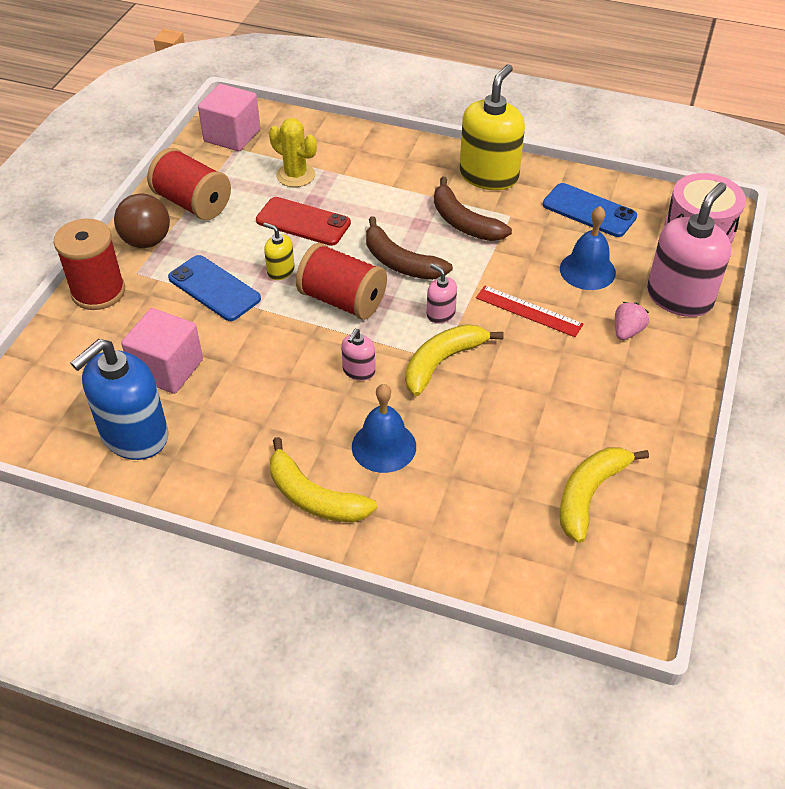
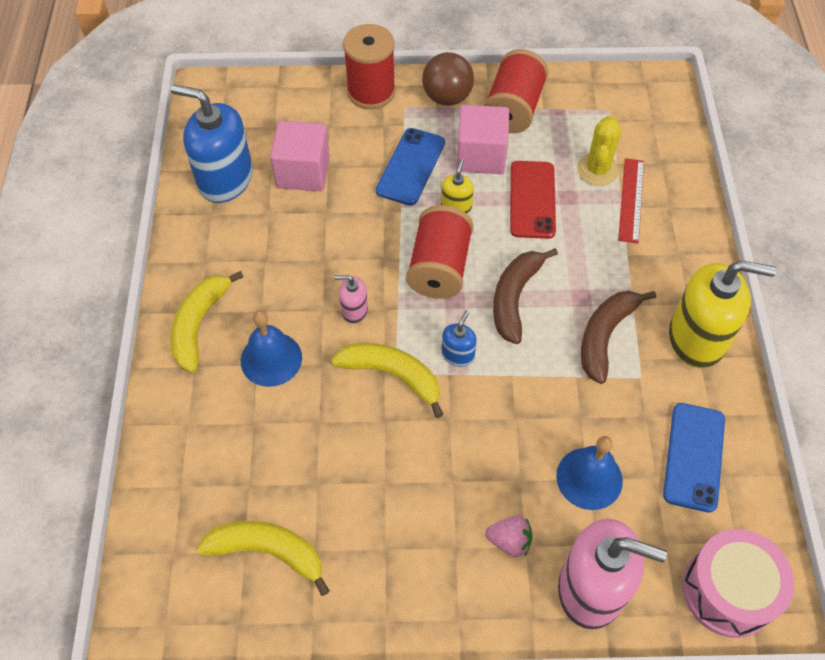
camera: 70 degrees right, 10 degrees up
(232, 135) = (627, 100): pink cube -> pink cube (481, 155)
(440, 314) = (458, 355): pink soap dispenser -> blue soap dispenser
(528, 311) = (497, 434): red ruler -> red ruler (631, 200)

